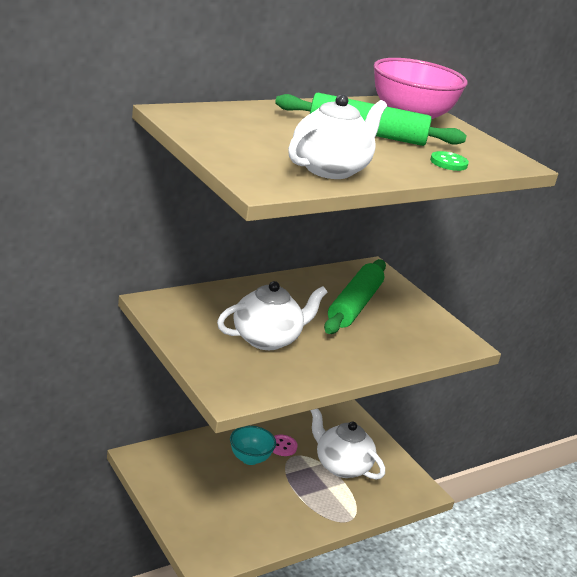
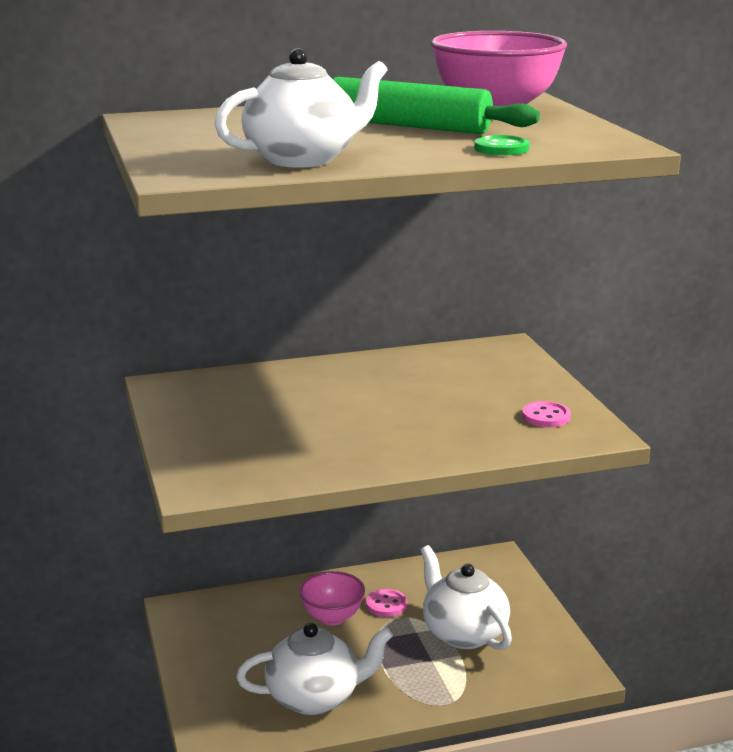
camera: 20 degrees right, 5 degrees down
(250, 458) = (332, 617): turquoise bowl -> pink bowl
(267, 339) = (294, 425): white teapot -> white teapot (315, 697)
(354, 305) = (449, 388): green rolling pin -> none
(427, 329) = (546, 416): none -> pink button

